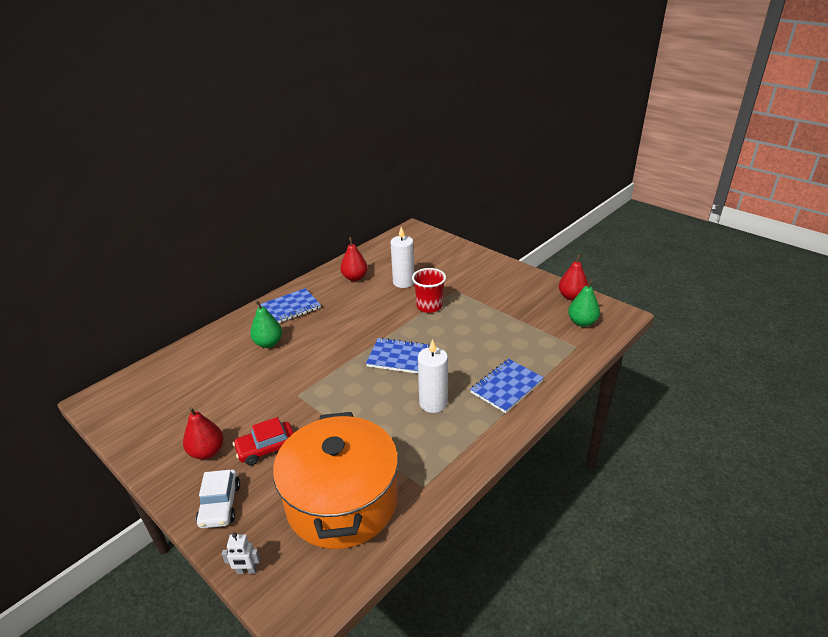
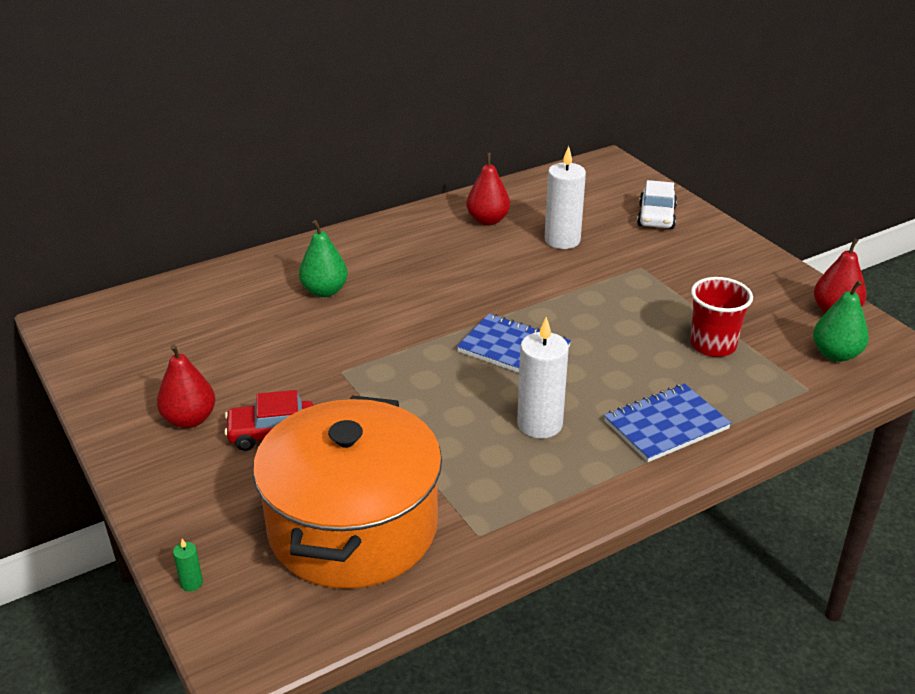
camera: 15 degrees right, 0 degrees up
(220, 505) = (184, 492): white car -> white car (656, 217)
(246, 571) = (191, 583): white robot -> green candle
(289, 308) = (373, 247): blue notebook -> none
(429, 306) = (589, 283): red cup -> red cup (713, 345)

